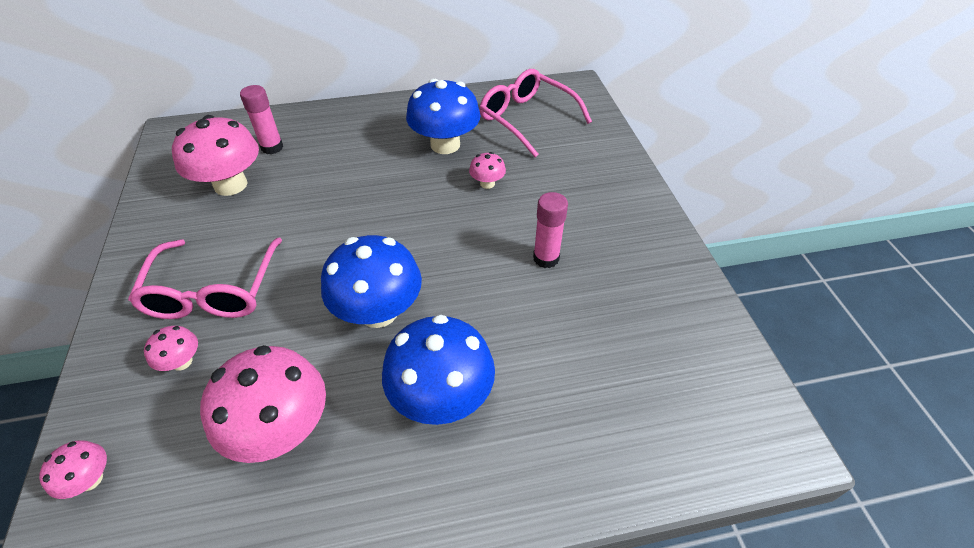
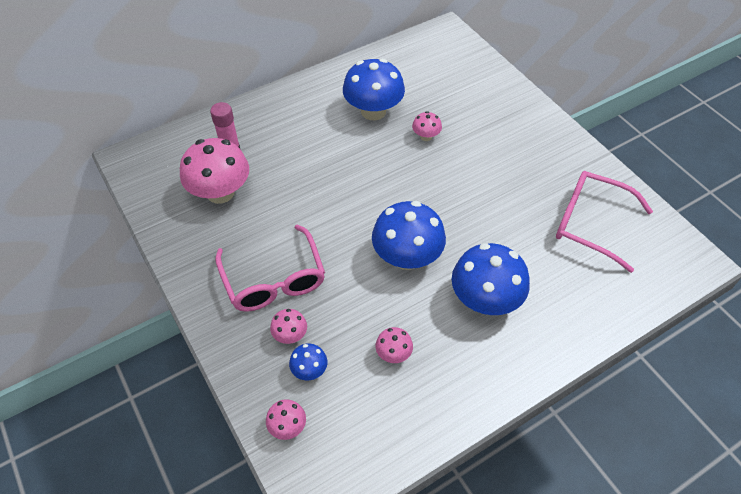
camera: 20 degrees left, 5 degrees up
(170, 413) = (309, 370): none -> blue mushroom
(281, 429) = (393, 354): pink mushroom -> pink mushroom, size x0.47
(526, 119) = (424, 71): pink glasses -> pink glasses (590, 223)
(546, 258) = (500, 184): pink glue stick -> none

